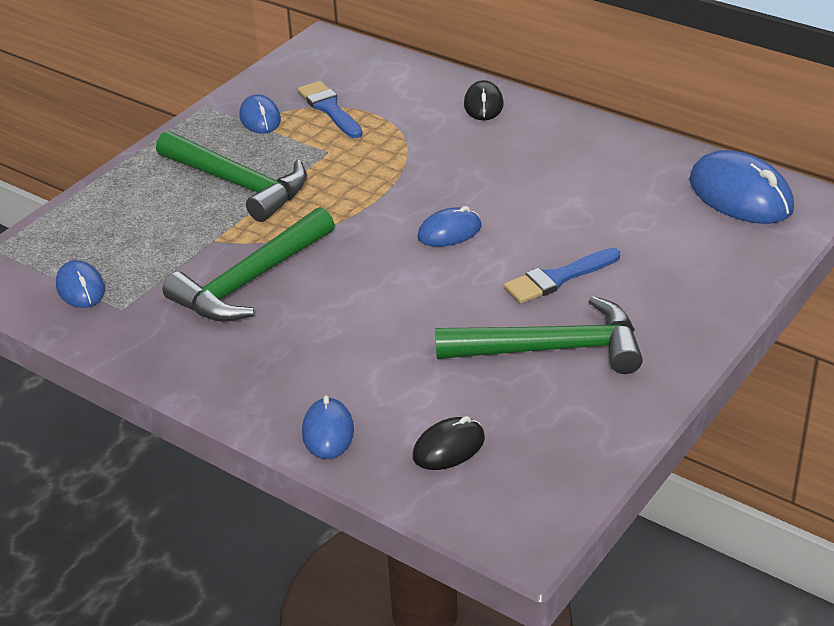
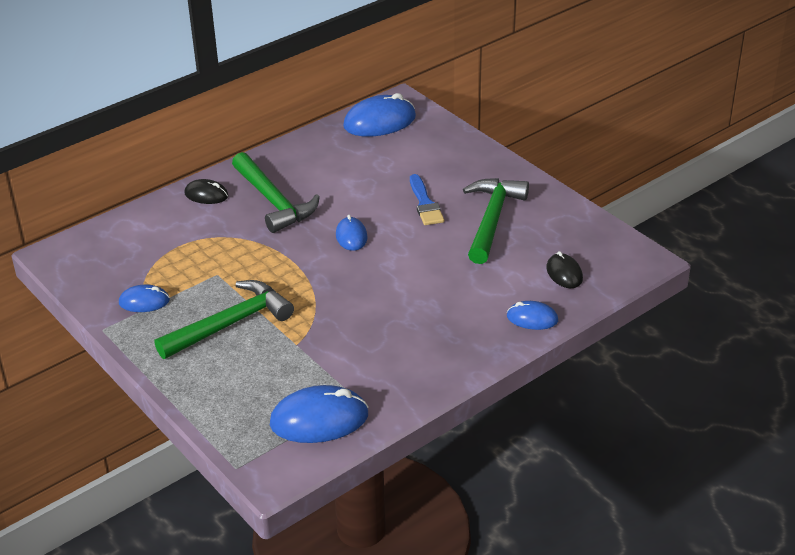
camera: 75 degrees left, 0 degrees up
(80, 288) = (319, 419): blue mouse -> blue mouse, size x1.77
(250, 281) = (358, 332): green hammer -> green hammer (274, 201)
(329, 109) = (157, 265): blue brush -> none

